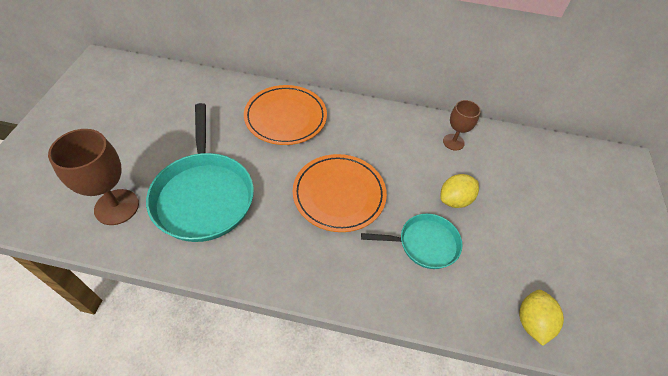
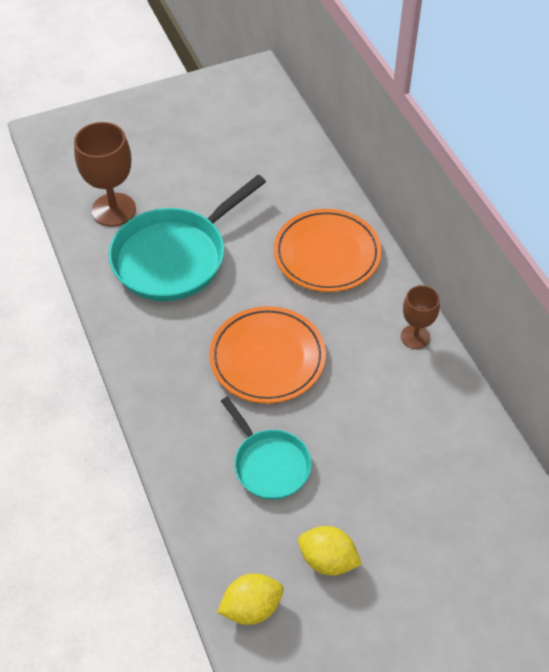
camera: 60 degrees right, 0 degrees up
(453, 142) = (445, 425): brown goblet -> brown goblet (415, 337)
(455, 200) = (354, 466): yellow lemon -> yellow lemon (328, 560)

